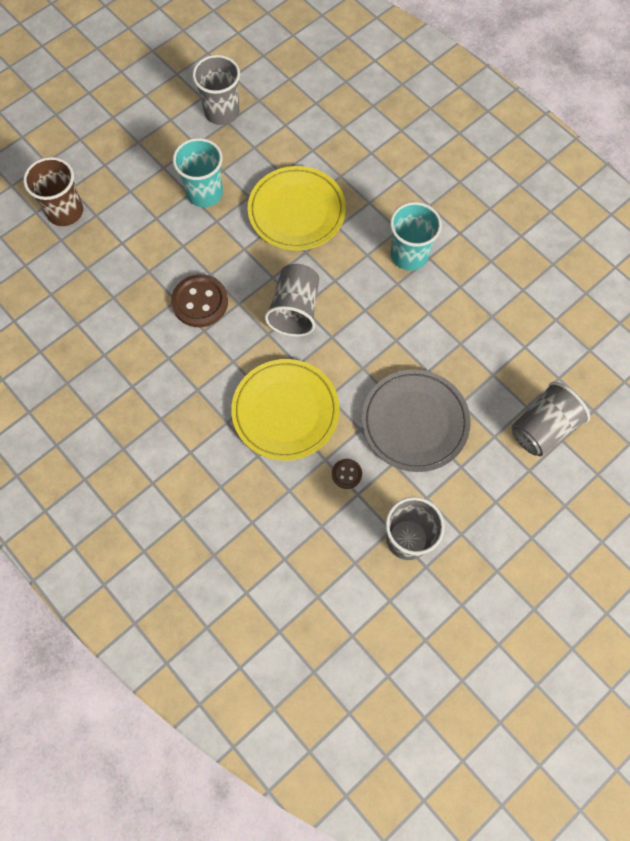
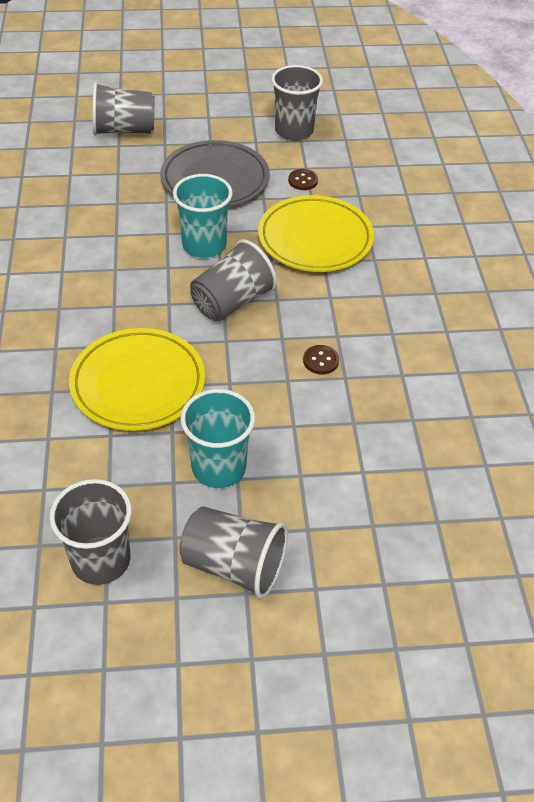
camera: 145 degrees left, 20 degrees down
(65, 211) = (410, 554): brown cup -> none
(154, 149) = (234, 565): none -> grey cup
(200, 302) = (321, 361): brown button -> brown button, size x0.50
(409, 255) = (76, 282): turquoise cup -> turquoise cup (204, 245)

